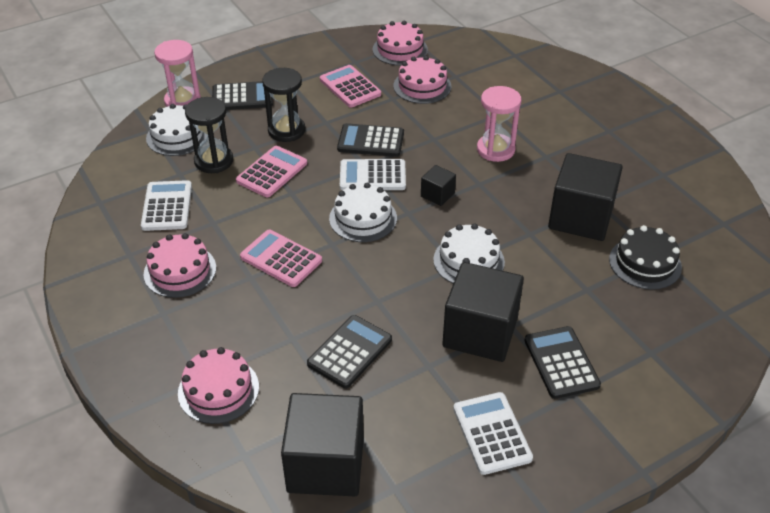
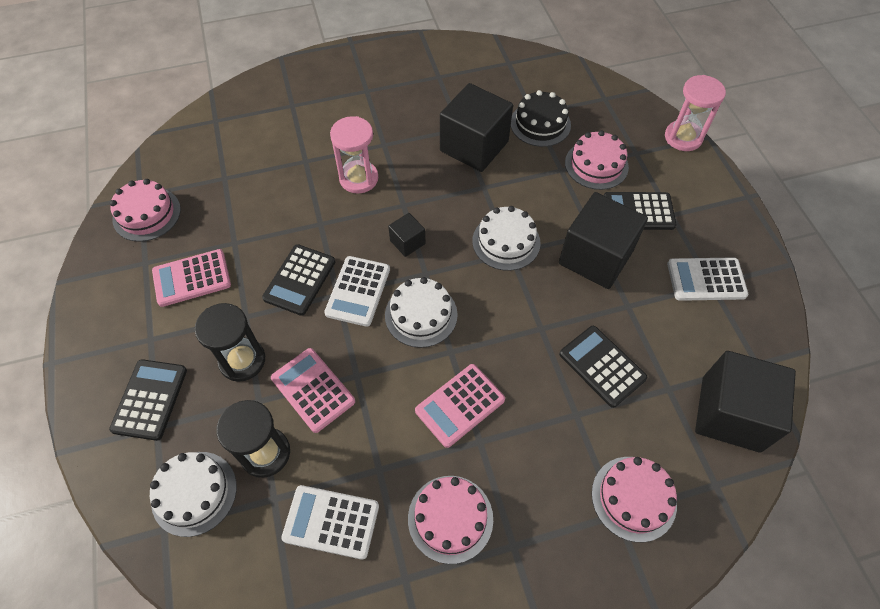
camera: 75 degrees left, 15 degrees up
(182, 101) = (120, 477): pink hourglass -> pink hourglass (683, 137)
(422, 86) = (226, 211): pink cake -> pink cake (596, 165)

